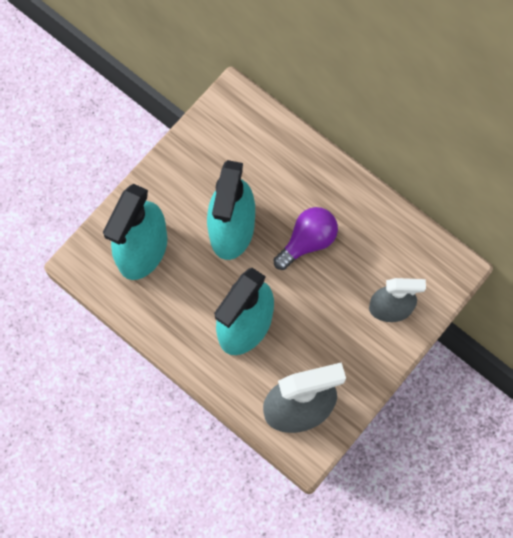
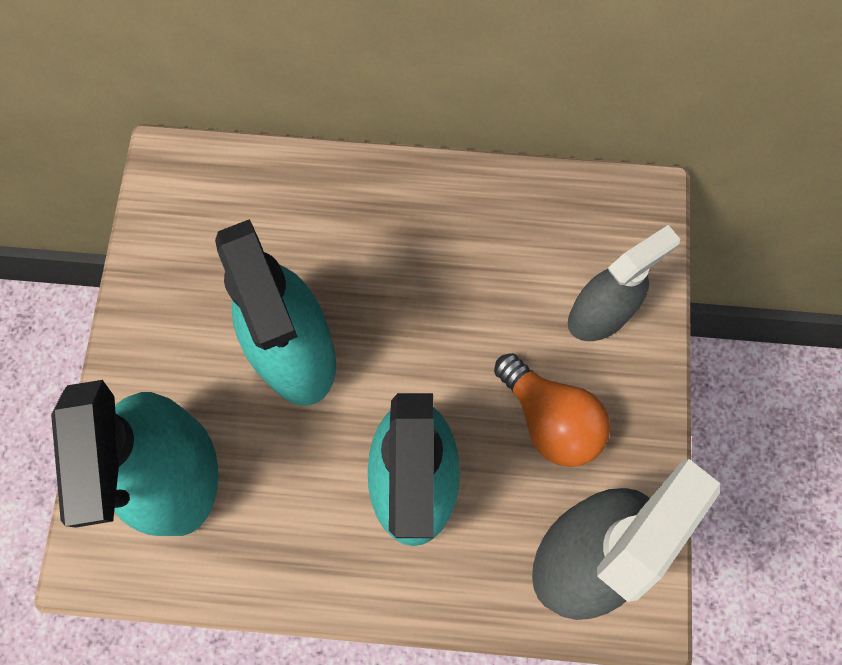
camera: 35 degrees left, 0 degrees up
(308, 241) = (417, 296): purple light bulb -> none
(329, 341) = (550, 419): none -> orange light bulb

